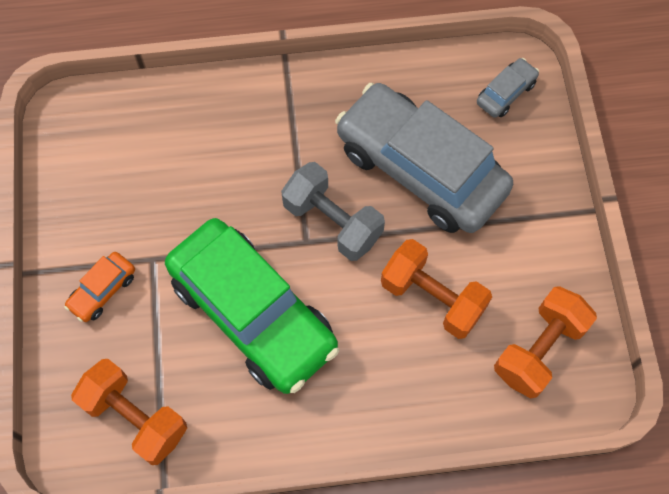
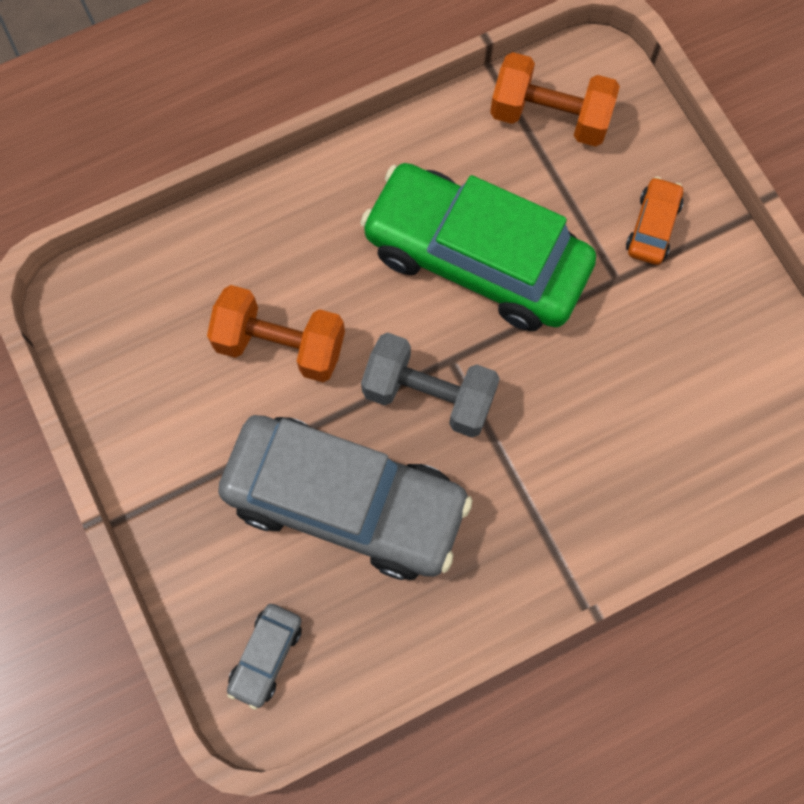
camera: 160 degrees right, 5 degrees up
(539, 349) = (143, 328): orange dumbbell -> none

